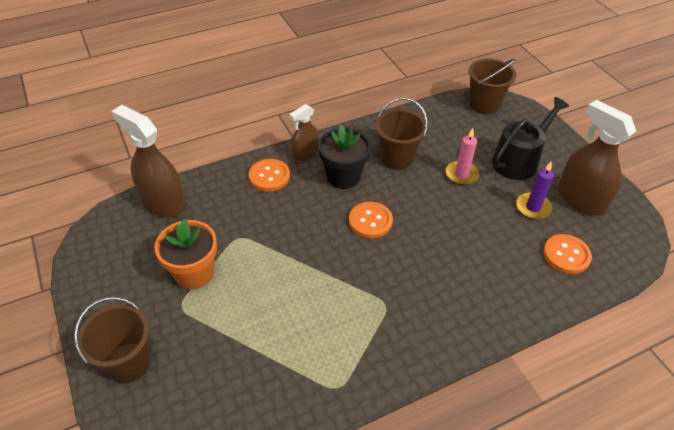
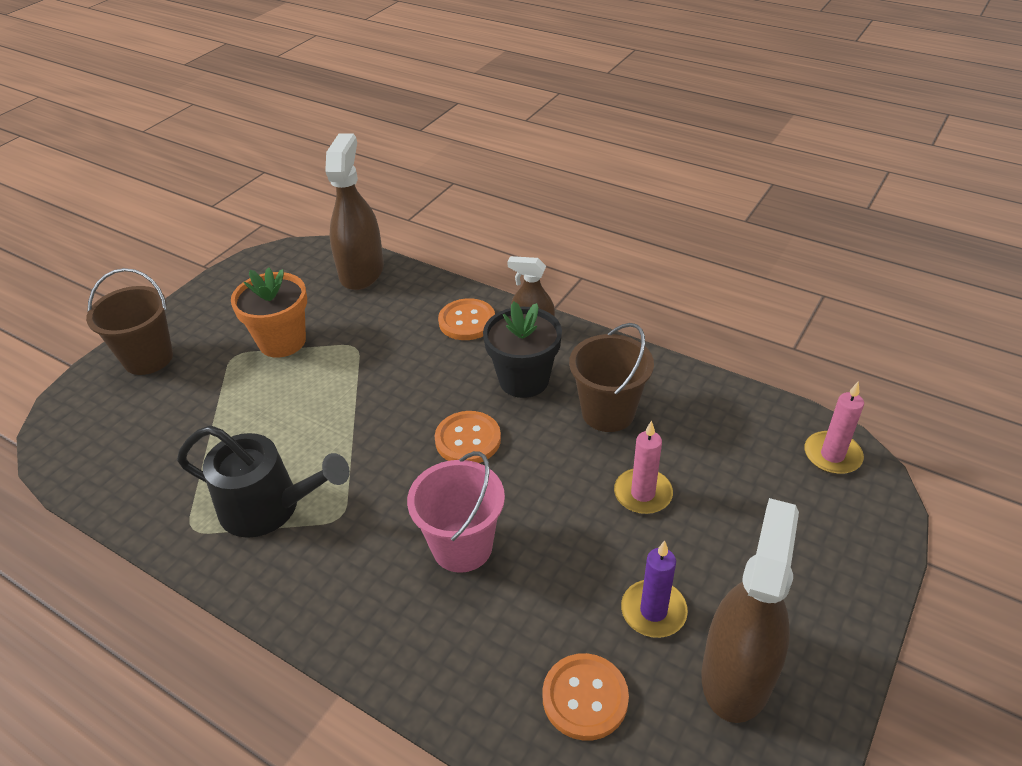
camera: 60 degrees right, 5 degrees down
(447, 258) = (462, 546): none -> pink bucket
(484, 104) = (832, 455): brown bucket -> pink candle
(518, 160) = (745, 551): black watering can -> black watering can (269, 507)

